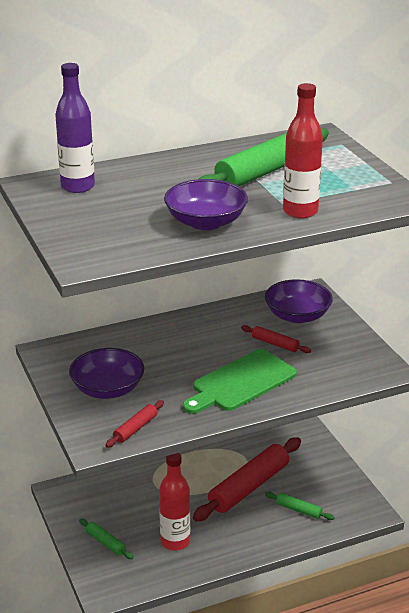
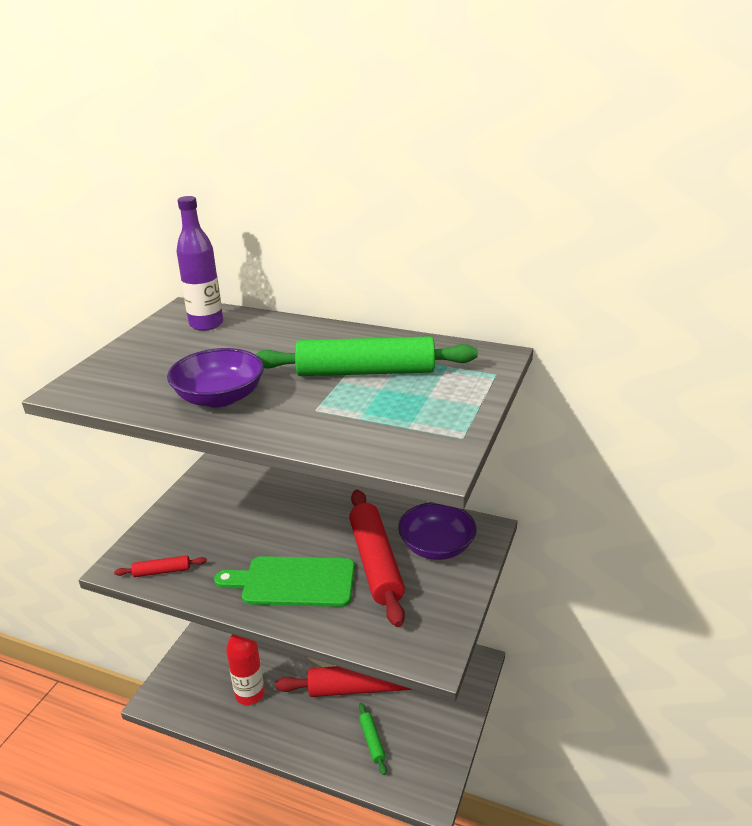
camera: 45 degrees right, 0 degrees up
(105, 543) = (208, 657): green rolling pin -> none
(108, 389) = (199, 524): purple bowl -> none
(275, 344) = (376, 562): red rolling pin -> red rolling pin, size x2.19
(300, 211) = (312, 426): red bottle -> none

